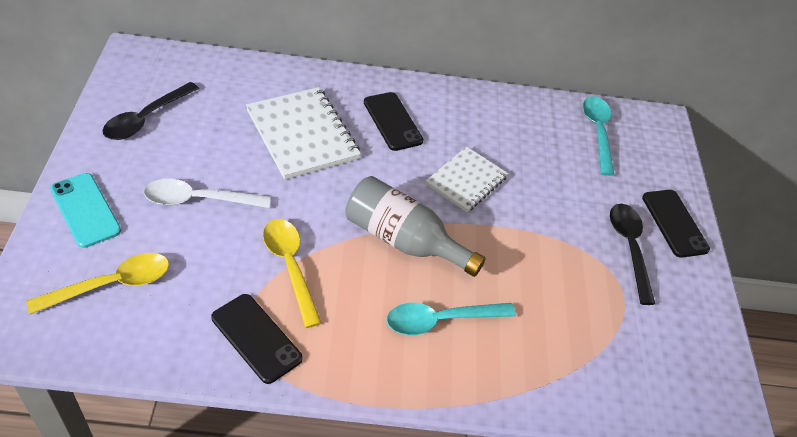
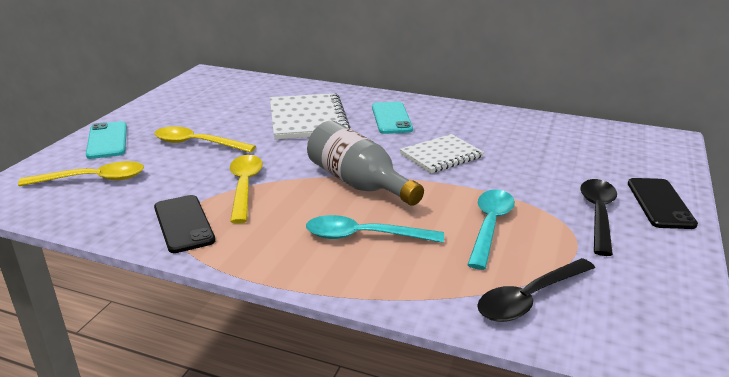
camera: 25 degrees right, 20 degrees down
(146, 118) = (190, 102): black spoon -> black spoon (529, 298)
(198, 200) = (197, 144): white spoon -> yellow spoon
(392, 121) = (391, 118): black phone -> turquoise phone
(597, 132) = (594, 139): turquoise spoon -> turquoise spoon (490, 226)

